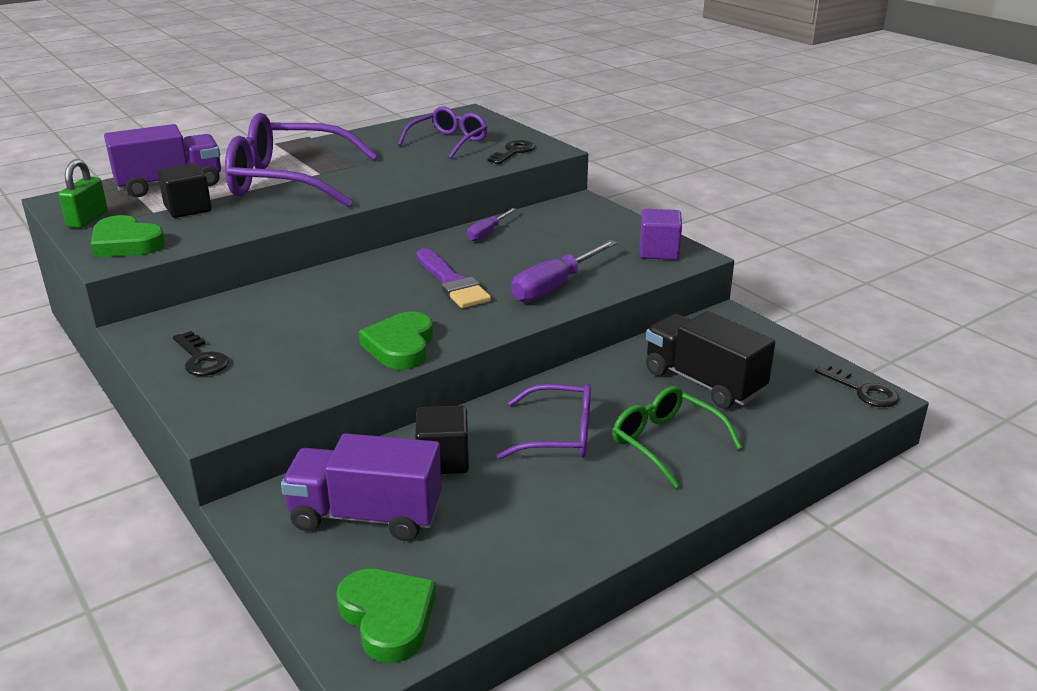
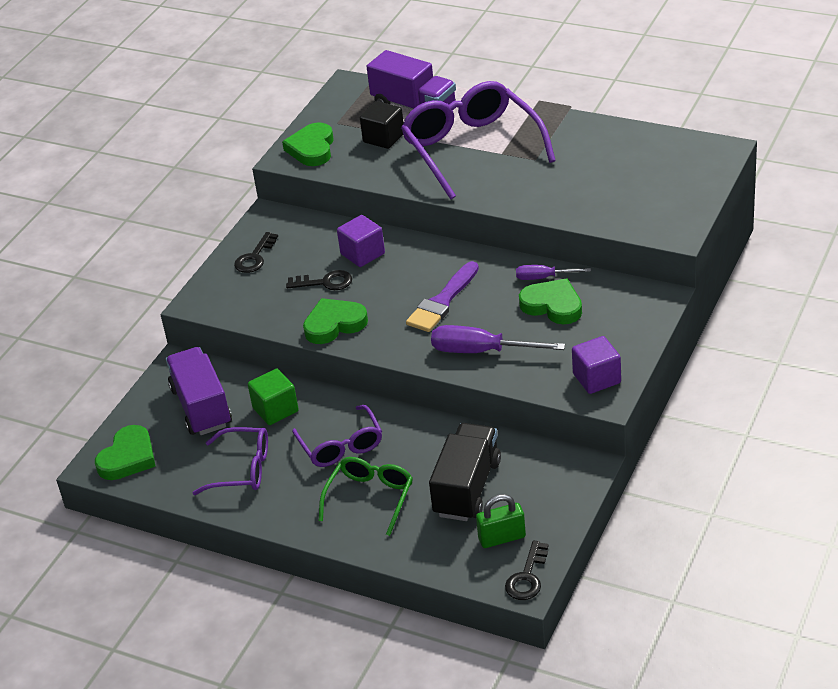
camera: 65 degrees right, 10 degrees up
(87, 219) = (330, 113): green padlock -> green padlock (502, 538)
(309, 298) = (362, 254): none -> purple cube
(443, 460) = (275, 410): black cube -> green cube
(448, 142) = (634, 176): purple glasses -> purple glasses (241, 469)
(513, 152) = (649, 218): black key -> black key (325, 282)
(532, 240) = (552, 305): none -> green heart

